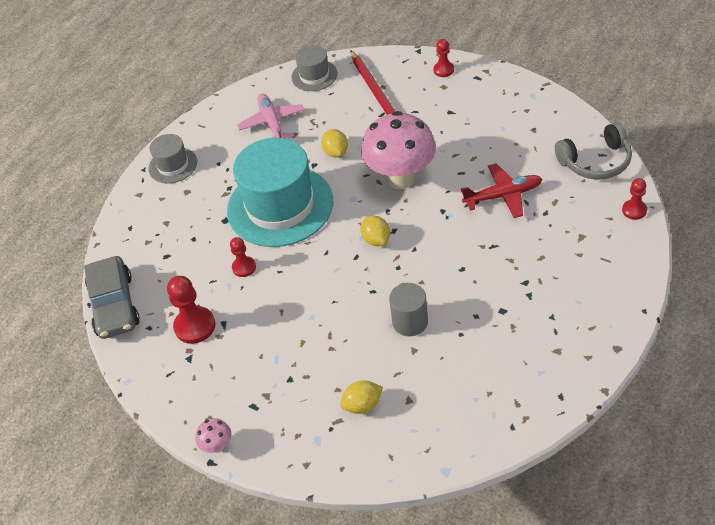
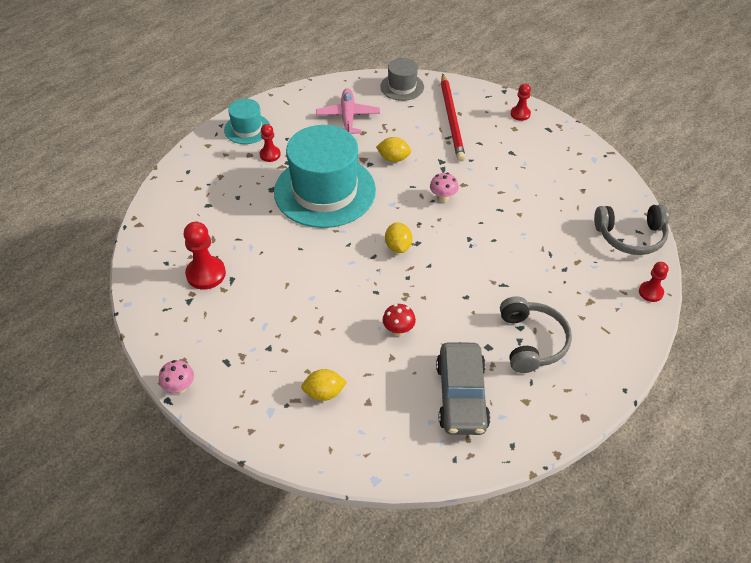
camera: 10 degrees right, 0 degrees up
(114, 305) = (145, 234): grey car -> grey car (461, 396)
(173, 165) = (247, 129): grey hat -> turquoise hat
(244, 267) = (270, 235): red pawn -> red pawn (270, 154)
(336, 152) = (393, 158): yellow lemon -> yellow lemon turned 75 degrees counterclockwise
(401, 178) = (443, 198): pink mushroom -> pink mushroom, size x0.41
(410, 322) = (398, 330): grey cylinder -> red mushroom
(503, 196) = (530, 241): red plane -> none
(541, 292) = (531, 341): none -> grey headphones

